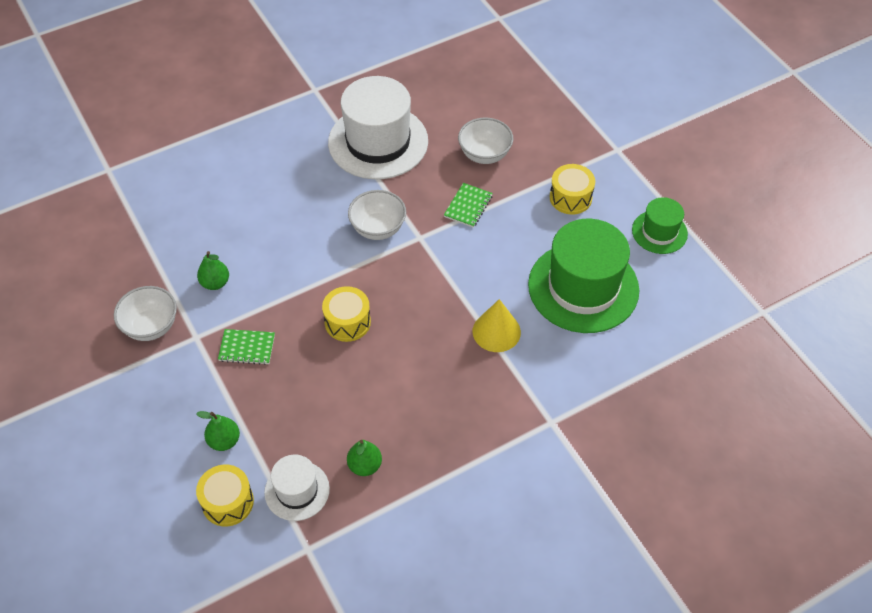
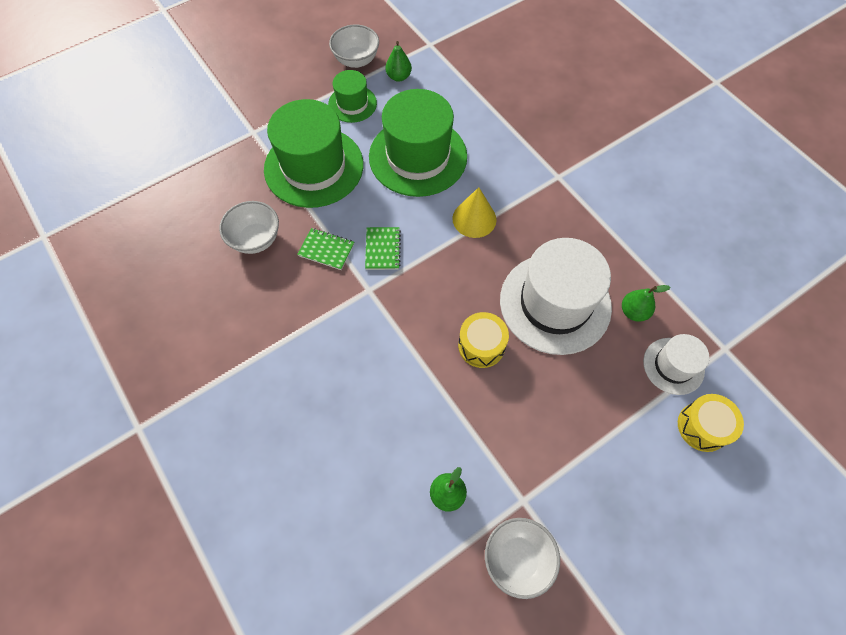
camera: 95 degrees left, 10 degrees up
(224, 441) = (640, 443): green pear -> green pear (398, 77)
(247, 348) = (528, 441): green notebook -> green notebook (383, 249)
(378, 142) = (232, 344): white hat -> white hat (555, 303)
(378, 228) = (359, 330): white bowl -> white bowl (356, 60)
(570, 198) = (314, 167): yellow drum -> green hat

